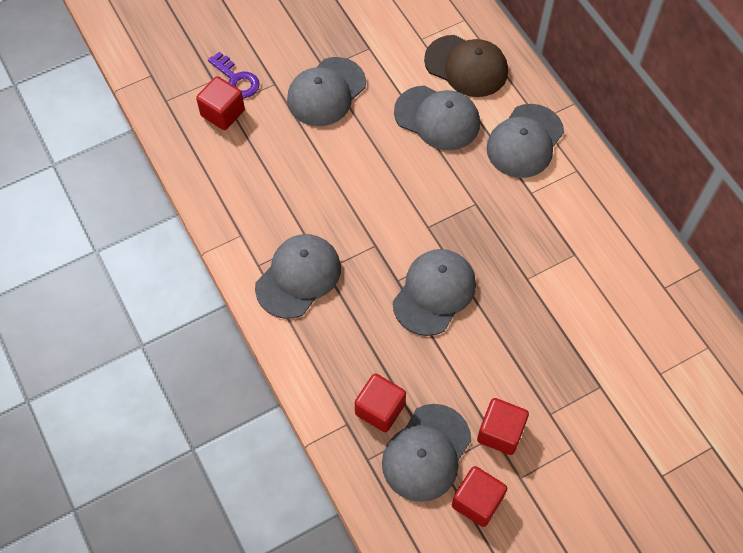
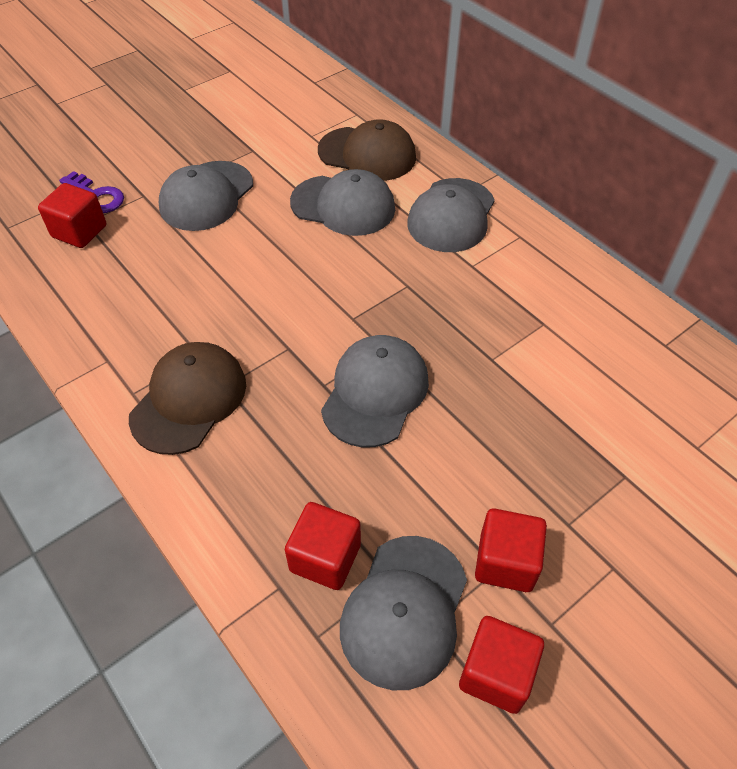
camera: 10 degrees left, 10 degrees down
(298, 277) = (189, 400): grey cap -> brown cap

